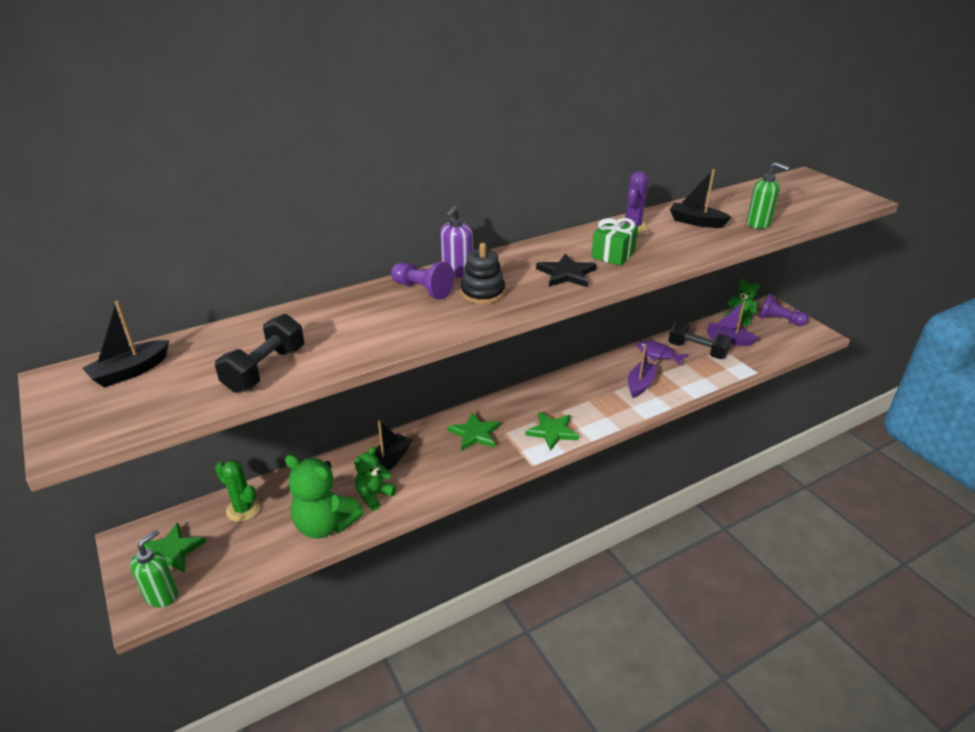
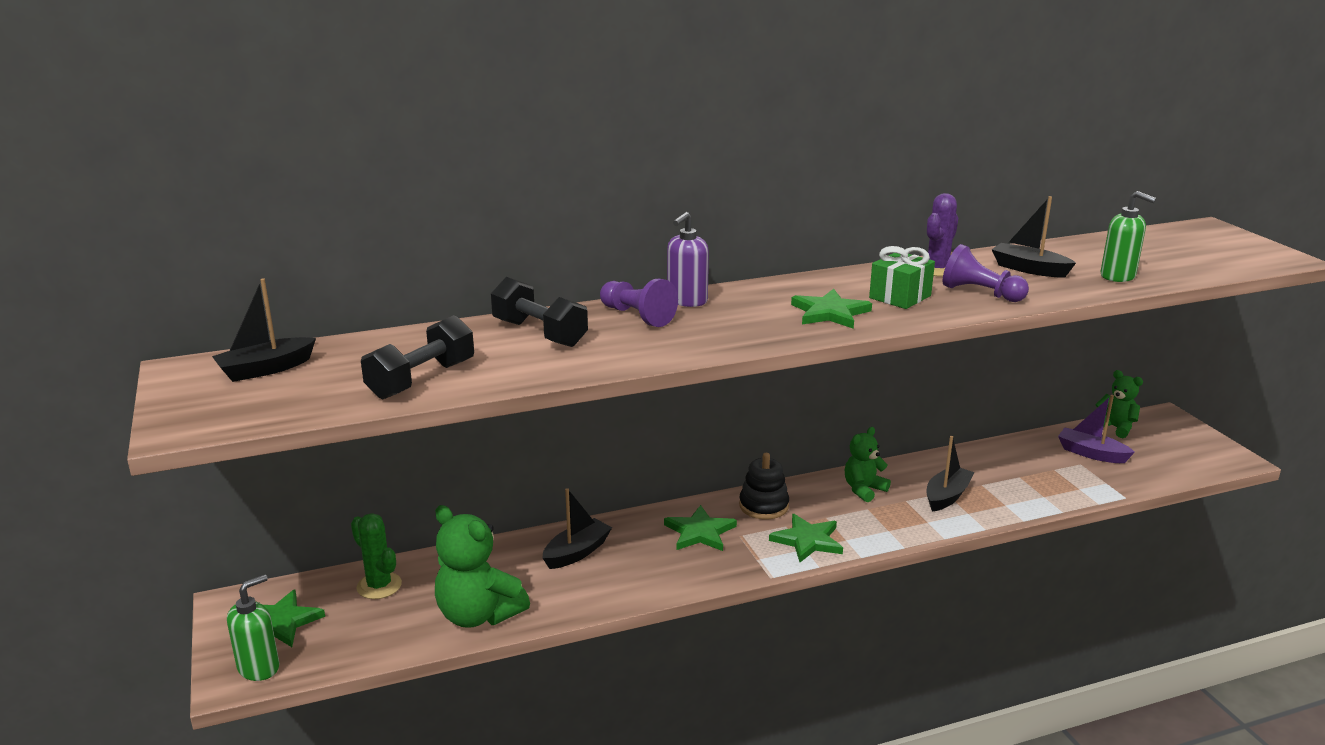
camera: 10 degrees right, 10 degrees down
(374, 495) = (549, 589): green teddy bear -> green teddy bear (863, 490)
(483, 293) = (713, 324): black stacking toy -> black stacking toy (763, 506)
(566, 274) = (830, 313): black star -> green star
(640, 384) = (947, 496): purple boat -> black boat
(658, 354) = (981, 462): purple fish -> none
(697, 351) = (1041, 463): black dumbbell -> black dumbbell (539, 333)
(778, 320) = (1174, 435): purple pawn -> purple pawn (980, 293)

